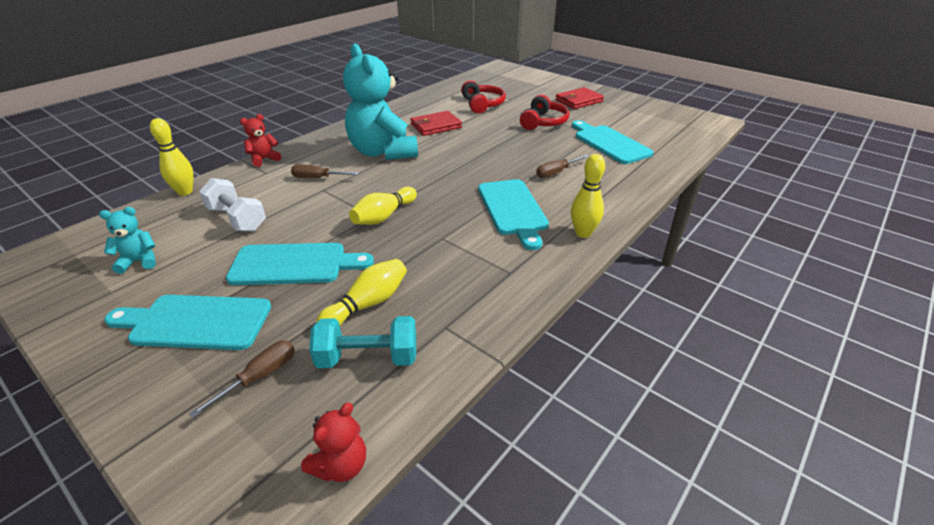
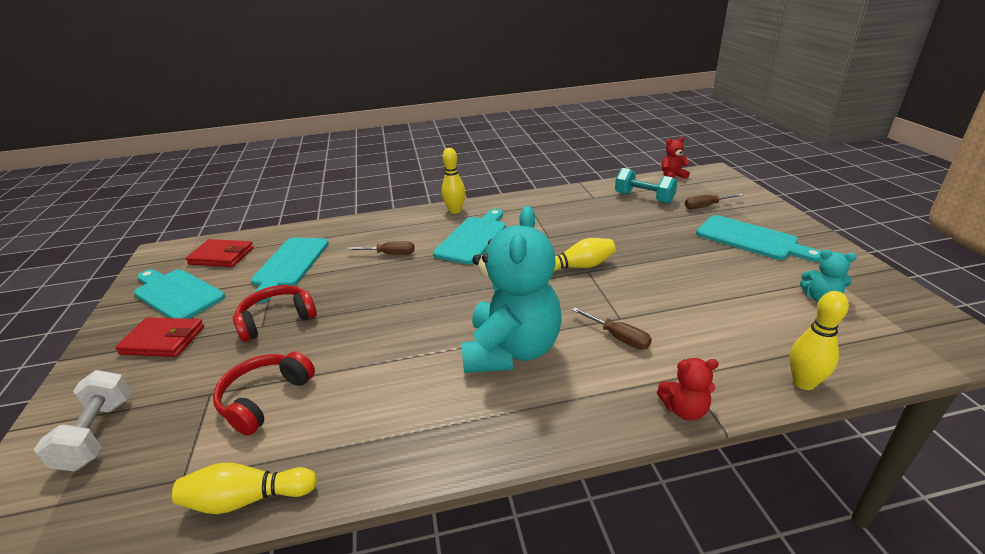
camera: 140 degrees left, 5 degrees down
(237, 219) = (724, 312): white dumbbell -> white dumbbell (98, 434)
(294, 264) = (673, 253): turquoise cutting board -> turquoise cutting board (177, 294)
(368, 304) = (630, 217): yellow bowling pin -> yellow bowling pin (247, 499)
(436, 126) = (394, 375): red wallet -> red wallet (222, 256)

